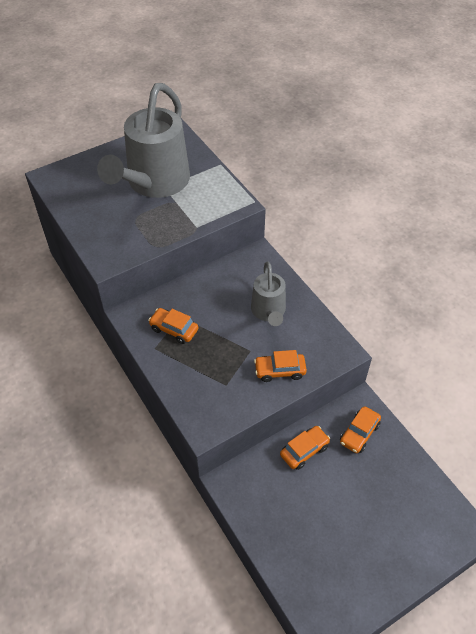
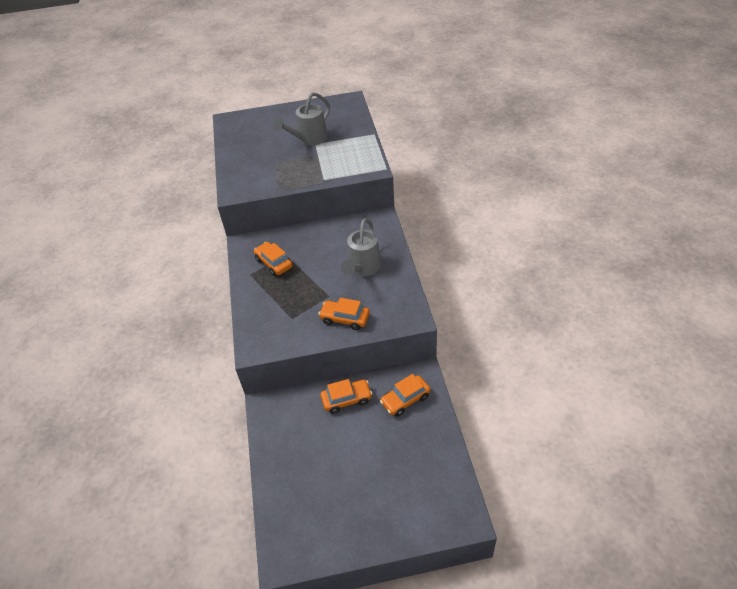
camera: 25 degrees right, 5 degrees down
(154, 183) = (308, 139): grey watering can -> grey watering can, size x0.52

